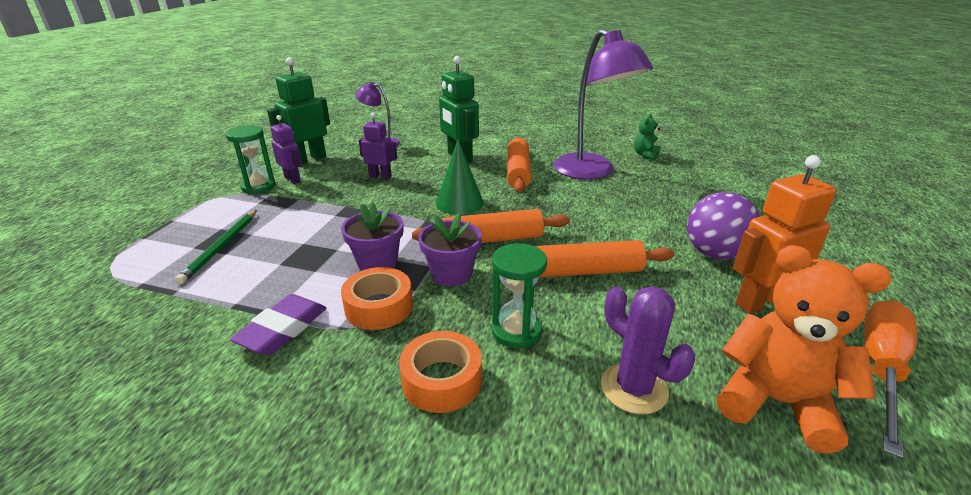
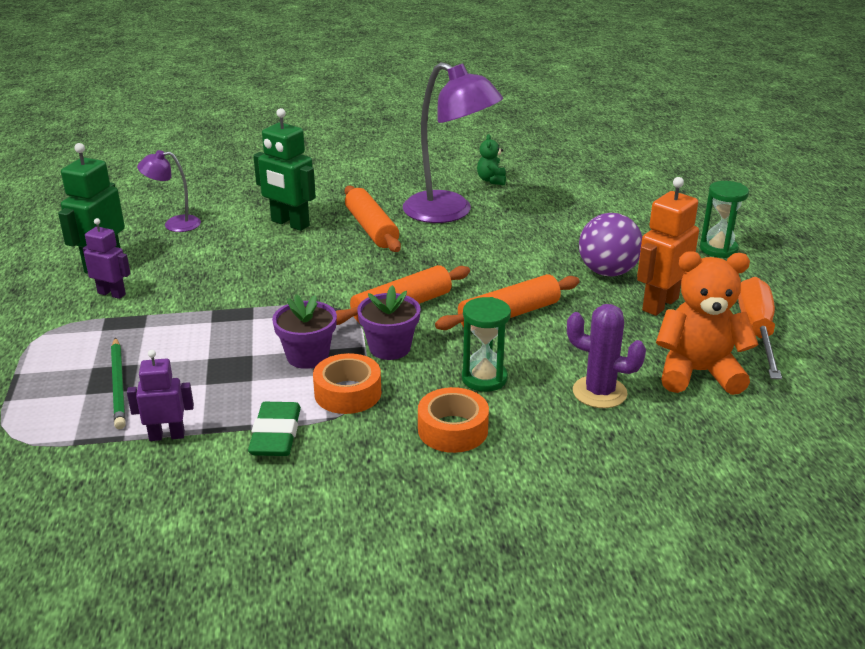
camera: 25 degrees left, 0 degrees up
(258, 186) = (78, 312): green hourglass -> green hourglass (718, 249)
(282, 329) = (275, 435): purple eraser -> green eraser
(380, 176) = (218, 267): purple robot -> purple robot (167, 436)
(459, 203) = (337, 277): green cone -> none

